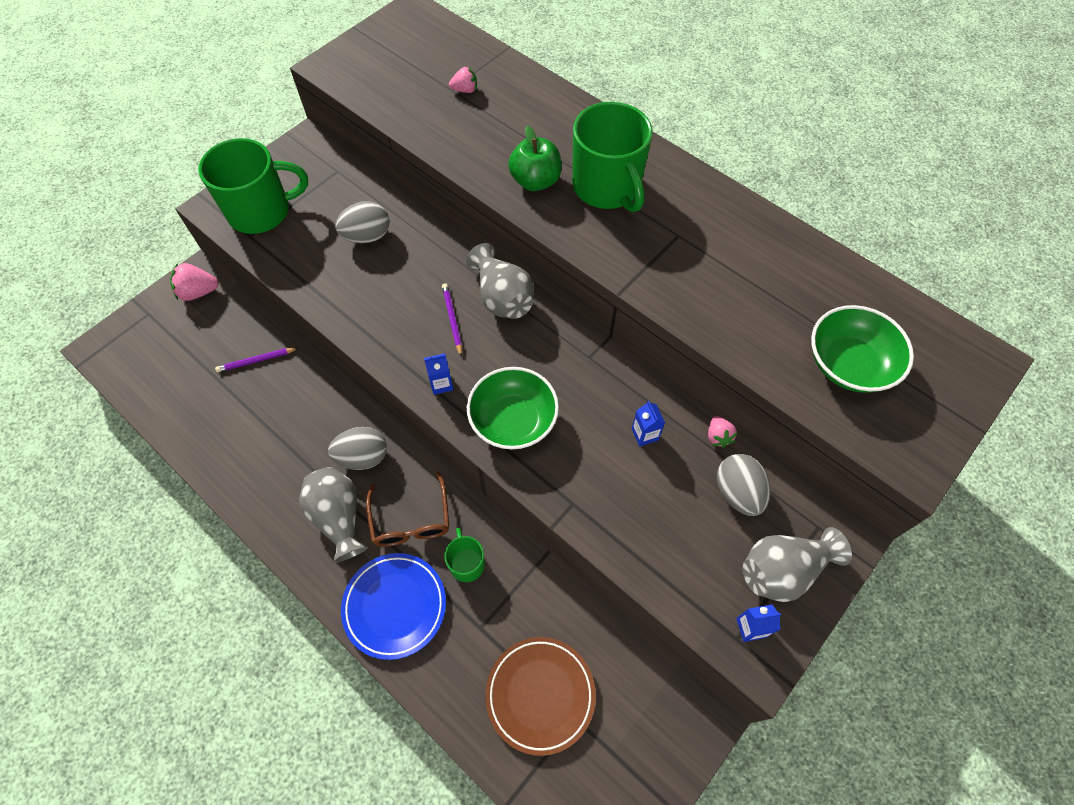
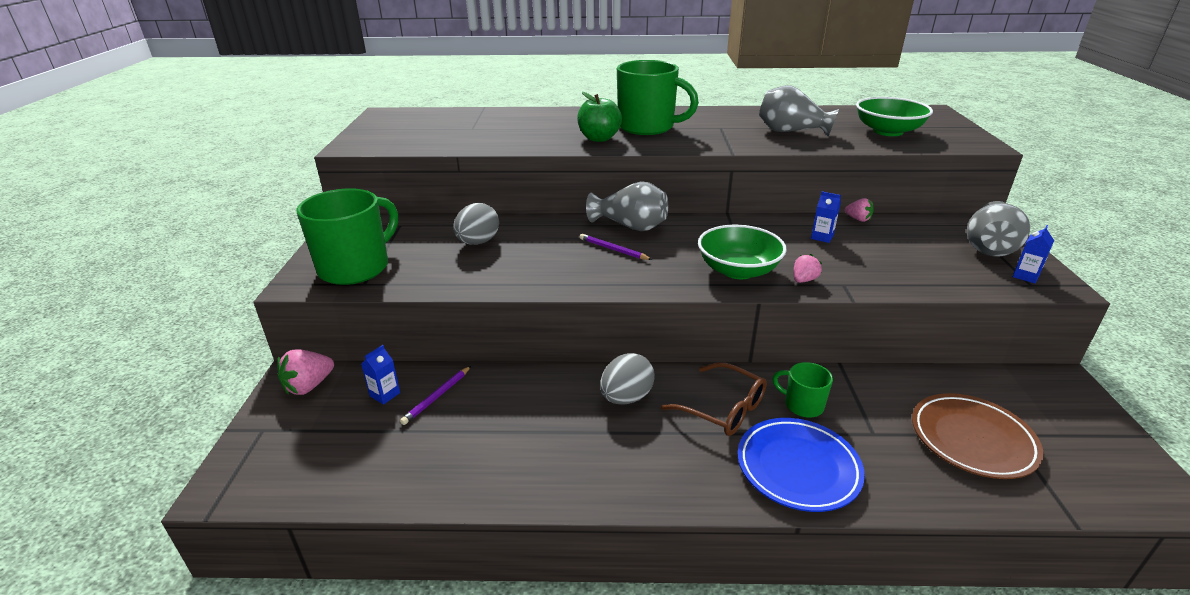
camera: 40 degrees left, 30 degrees down
(339, 517) = (664, 446): grey vase -> grey vase (791, 132)
(441, 384) = (659, 279): blue carton -> blue carton (385, 394)
(465, 90) = (483, 126): pink strawberry -> pink strawberry (803, 280)
(737, 492) = (910, 233): grey egg -> none

